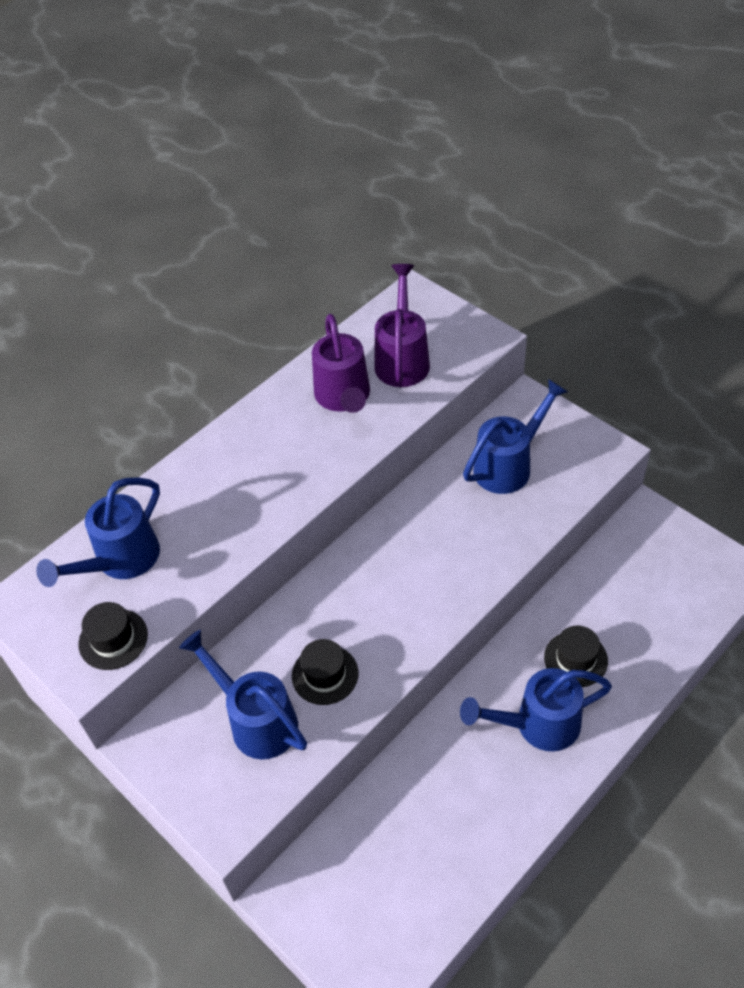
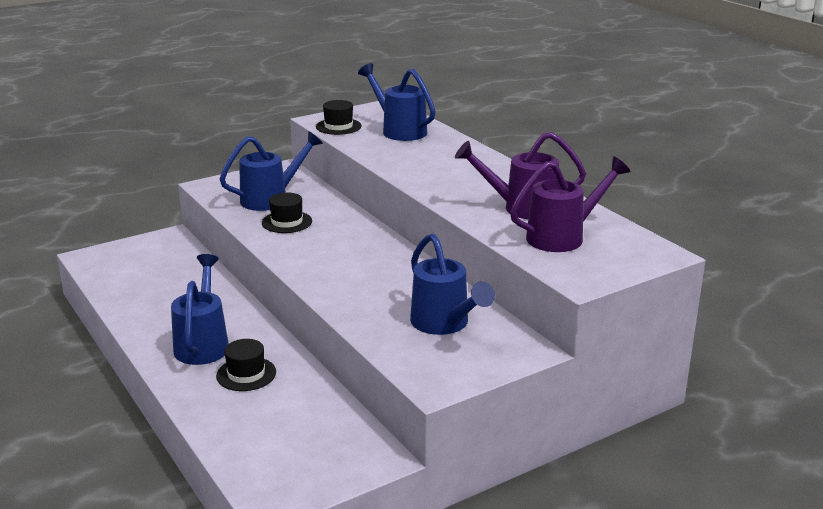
camera: 100 degrees right, 25 degrees down
(402, 359) = (562, 237): purple watering can -> purple watering can turned 45 degrees counterclockwise

